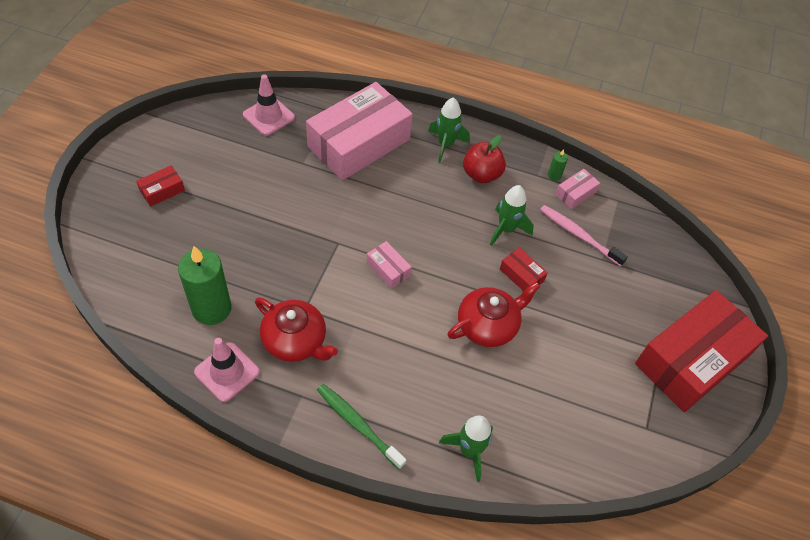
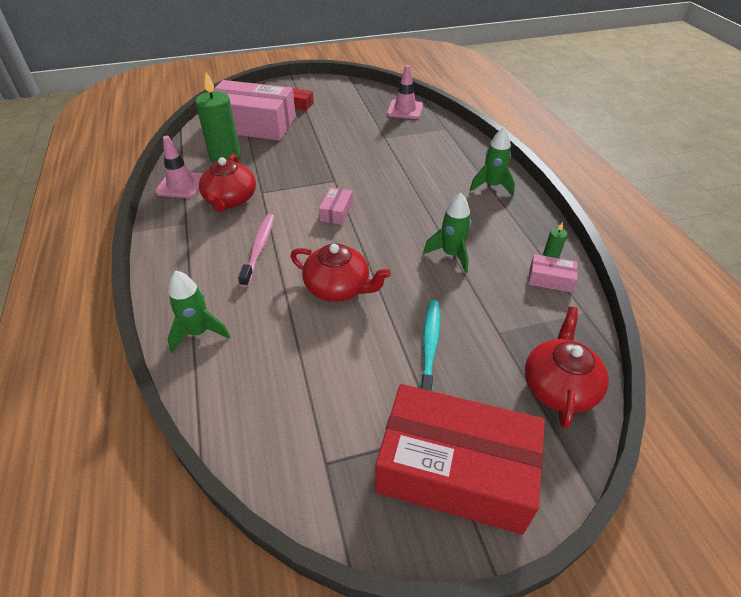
camera: 60 degrees right, 10 degrees down
(358, 425) = (180, 259): green toothbrush -> none
(359, 143) = (434, 150): pink box -> pink box (253, 124)
(481, 174) = (489, 216): red apple -> none
(521, 275) = (414, 285): red box -> none
(579, 235) = (505, 302): pink toothbrush -> pink toothbrush (259, 248)
(589, 307) = (430, 347): none -> turquoise toothbrush
(666, 262) = (559, 386): none -> red teapot

